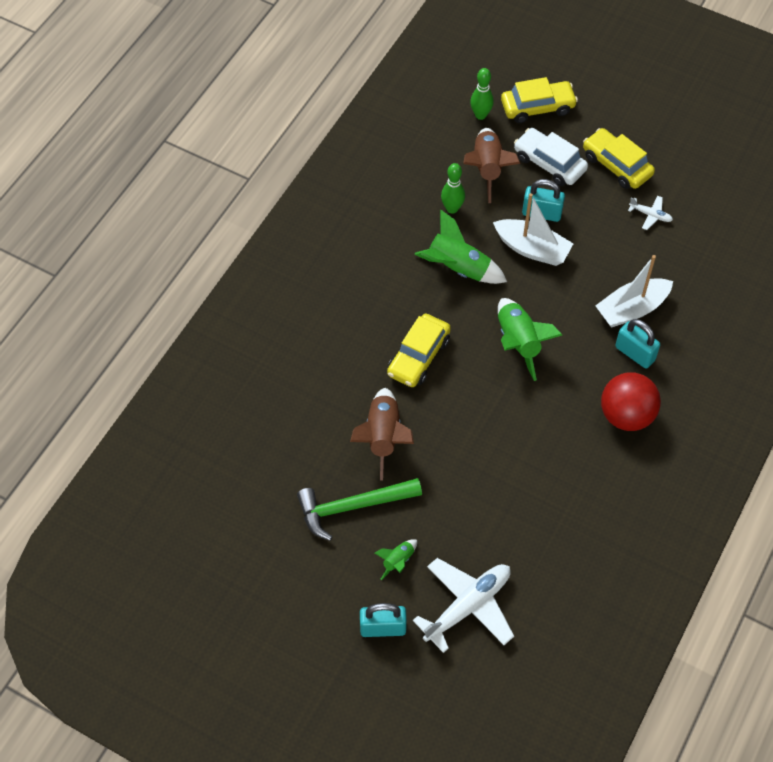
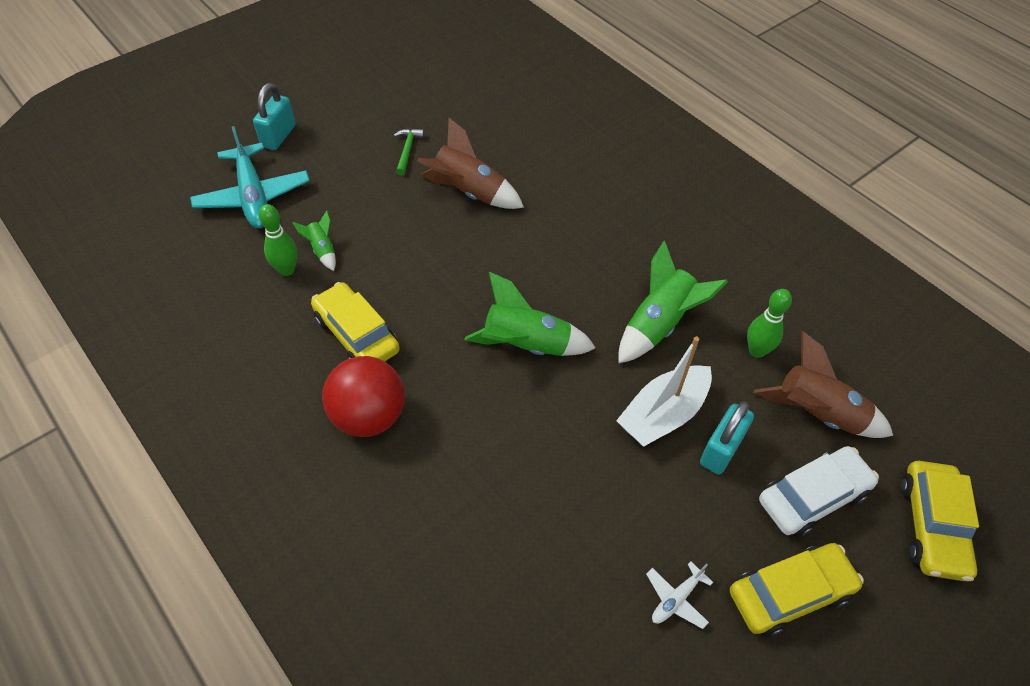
camera: 110 degrees right, 5 degrees down
(353, 507) = (407, 150): green hammer -> green hammer, size x0.50
(398, 561) = (332, 164): green rocket -> green rocket (322, 250)
(418, 357) = (551, 249): yellow car -> yellow car (356, 335)
(468, 606) = (253, 196): white plane -> turquoise plane
(480, 115) = (923, 443): green bowling pin -> green bowling pin (287, 270)
(632, 309) = (519, 494): white boat -> none
(635, 353) = (450, 466): turquoise padlock -> none

